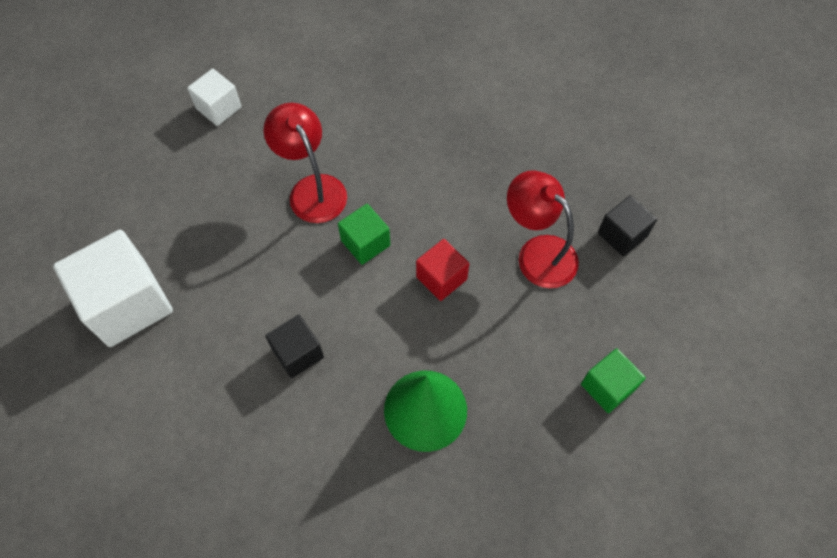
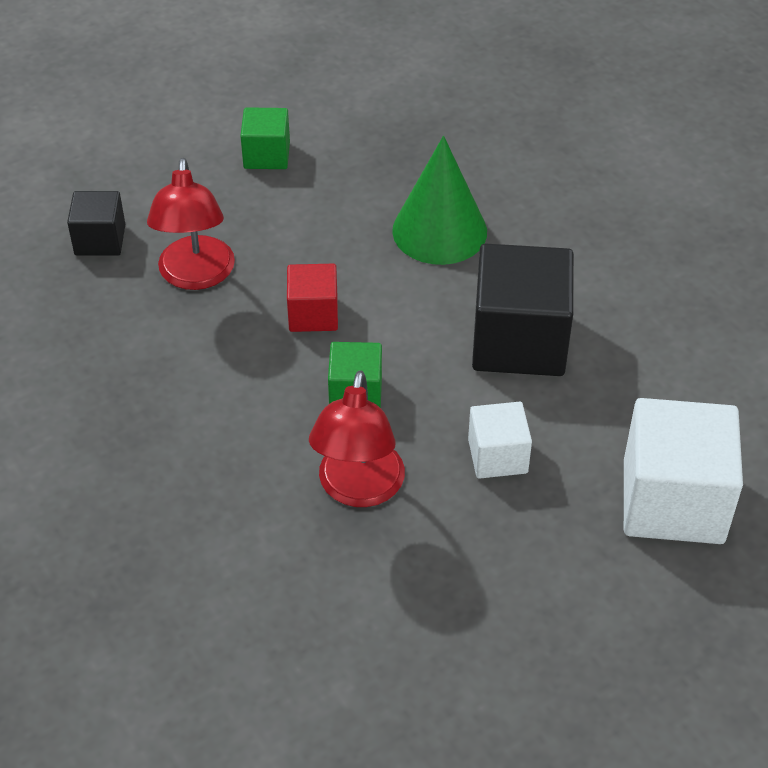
camera: 140 degrees left, 15 degrees down
(219, 108) = (382, 685): white cube -> white cube (497, 456)
(298, 353) = (519, 341): black cube -> black cube, size x1.85

